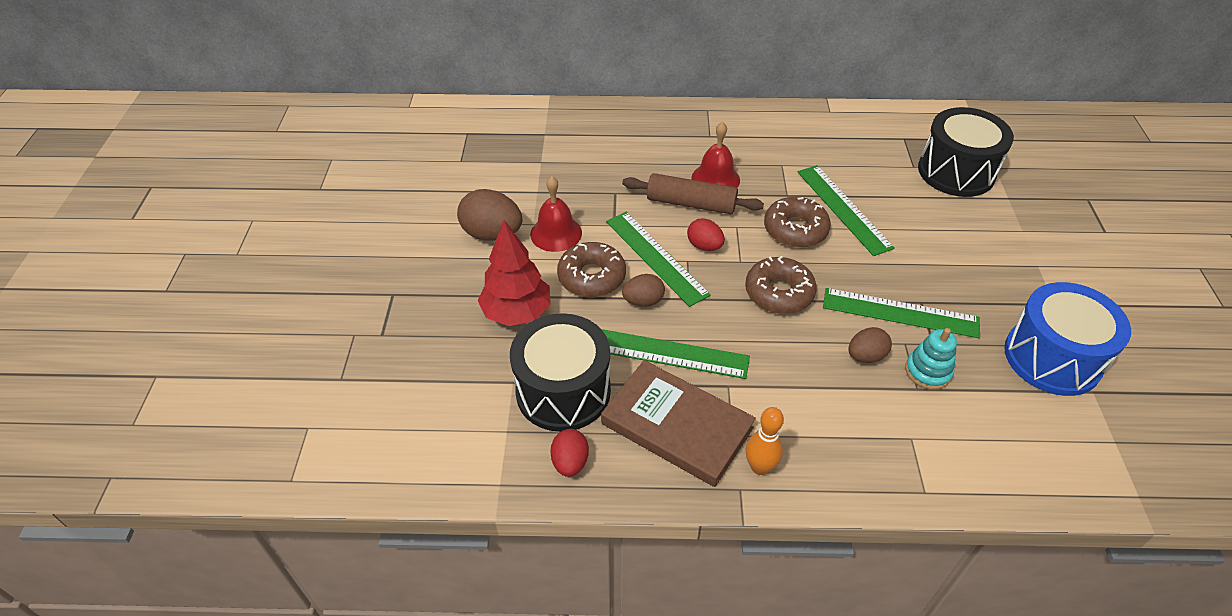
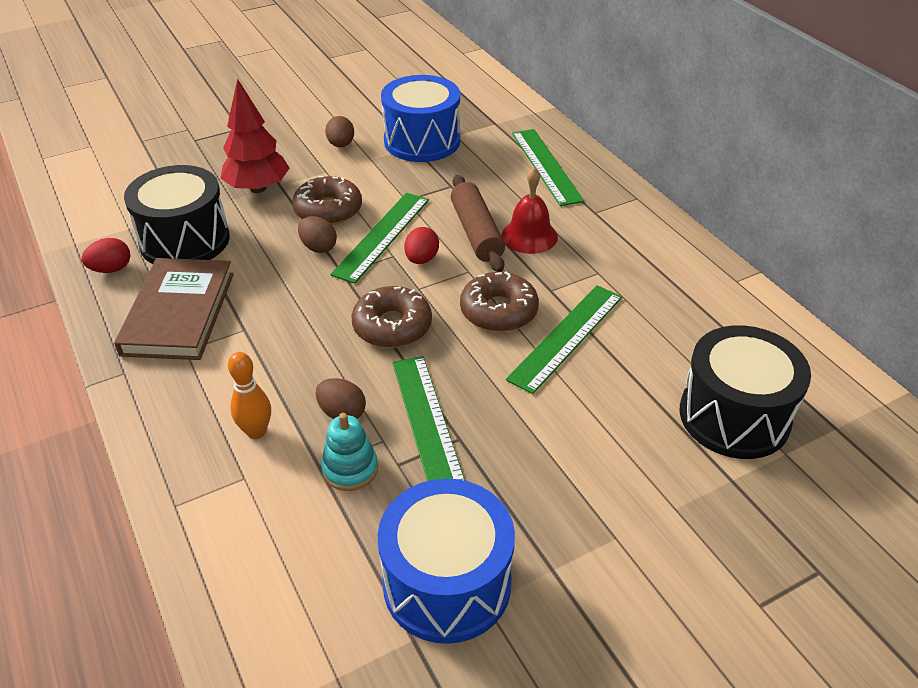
camera: 60 degrees right, 5 degrees down
(492, 234) = (341, 145): brown egg -> brown egg, size x0.60
(533, 183) = (422, 141): none -> blue drum
(556, 233) = (368, 174): red bell -> none
(669, 353) = (263, 282): green ruler -> green ruler (546, 166)
(759, 467) = (154, 377): orange bowling pin -> orange bowling pin (256, 432)

